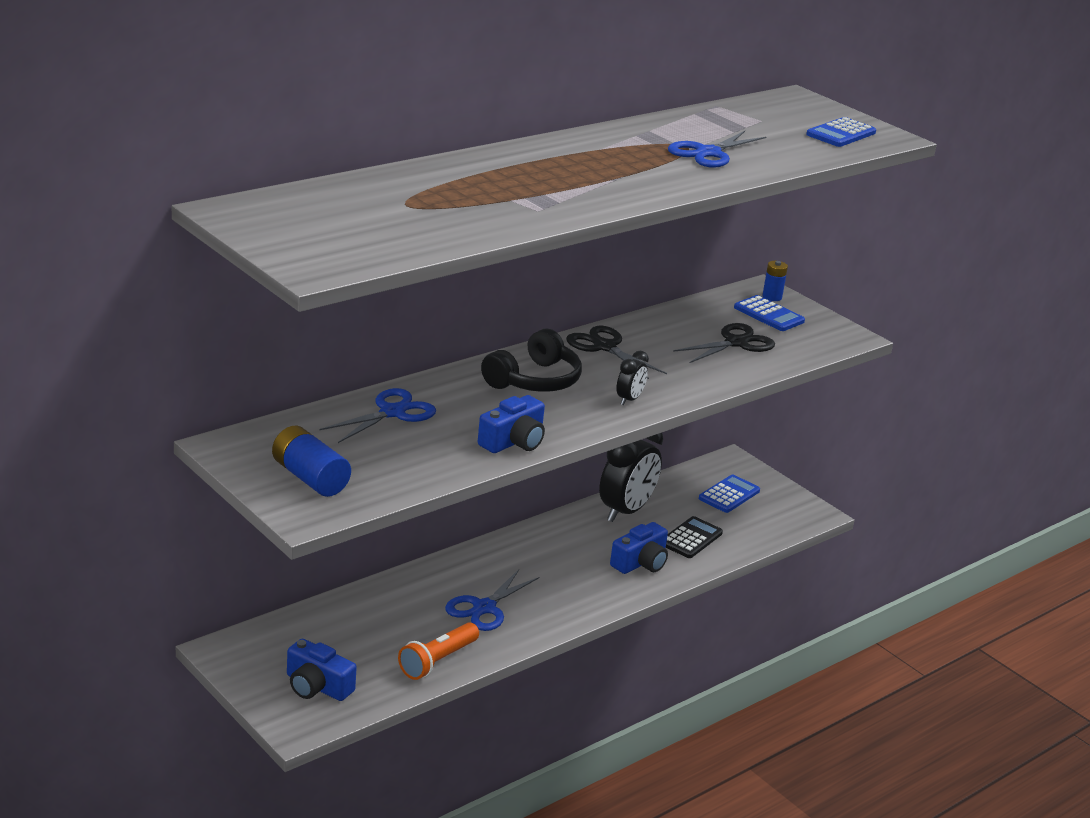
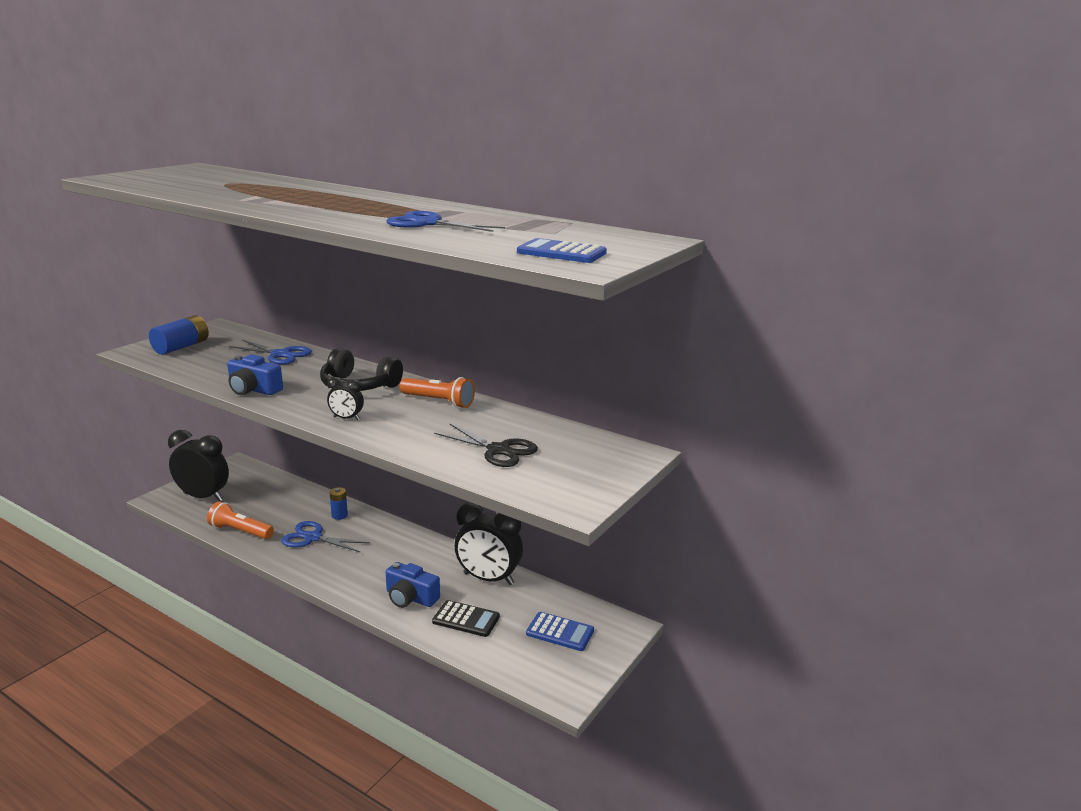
camera: 75 degrees right, 5 degrees down
(317, 686) = (203, 497): blue camera -> black clock
(604, 347) = (439, 402): black scissors -> orange flashlight
(768, 314) = (581, 460): blue calculator -> none
(772, 297) = (627, 459): blue battery -> blue battery (339, 515)

